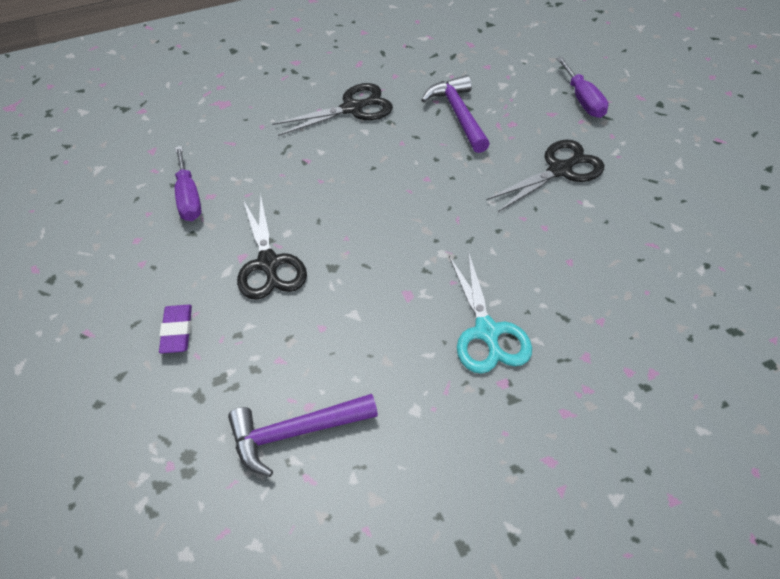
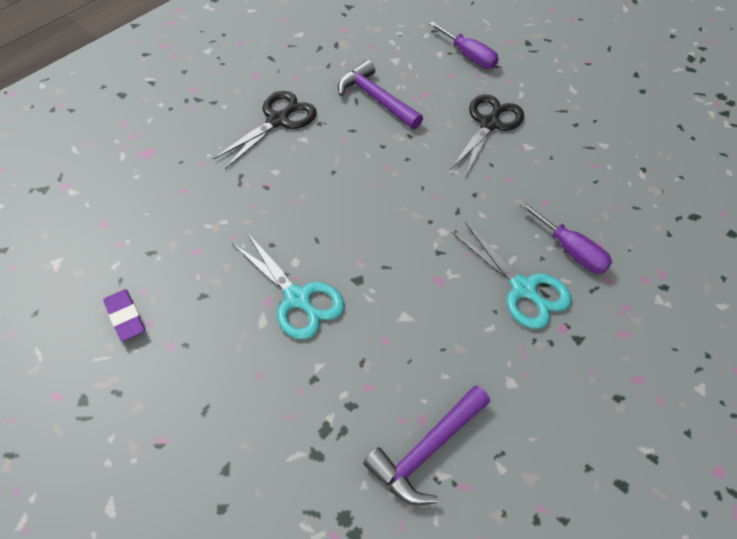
camera: 30 degrees left, 5 degrees up
(177, 332) = (253, 401): purple eraser -> purple eraser (125, 317)
(188, 198) = (175, 261): purple screwdriver -> purple screwdriver (570, 250)
(268, 263) = (297, 298): black scissors -> turquoise scissors

